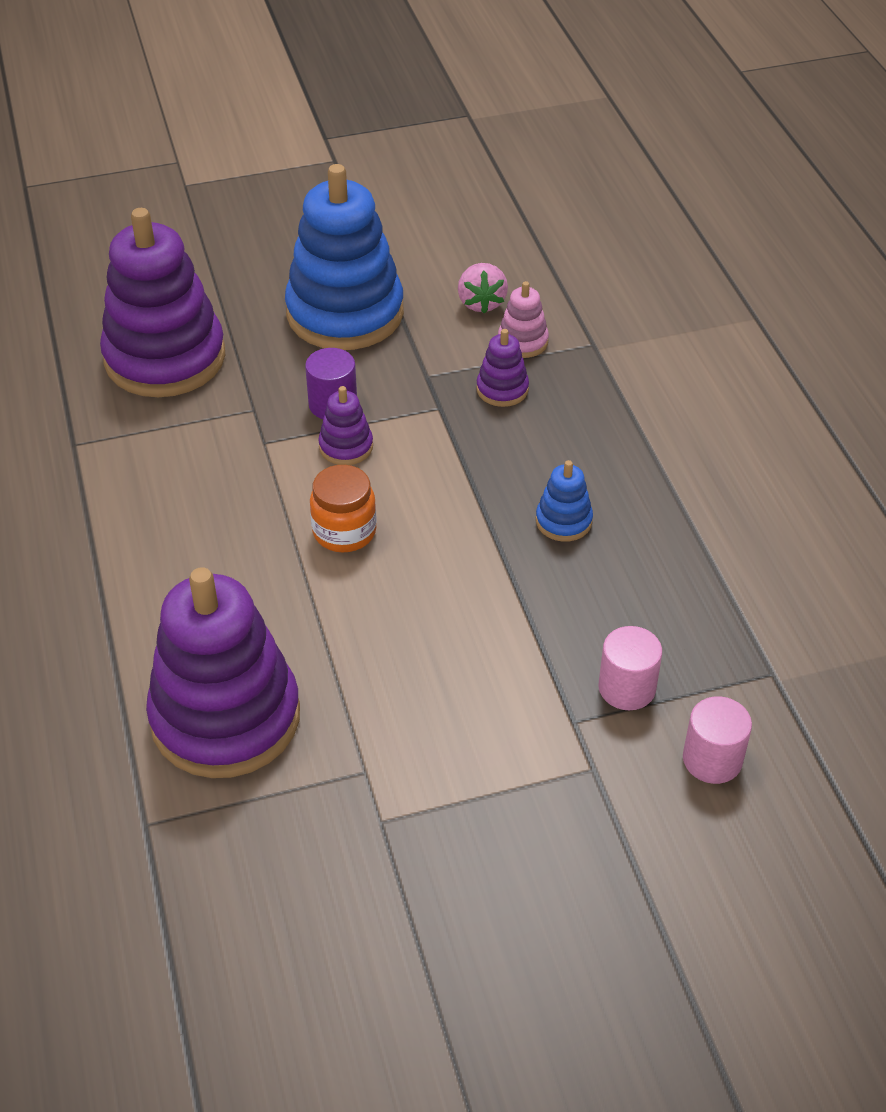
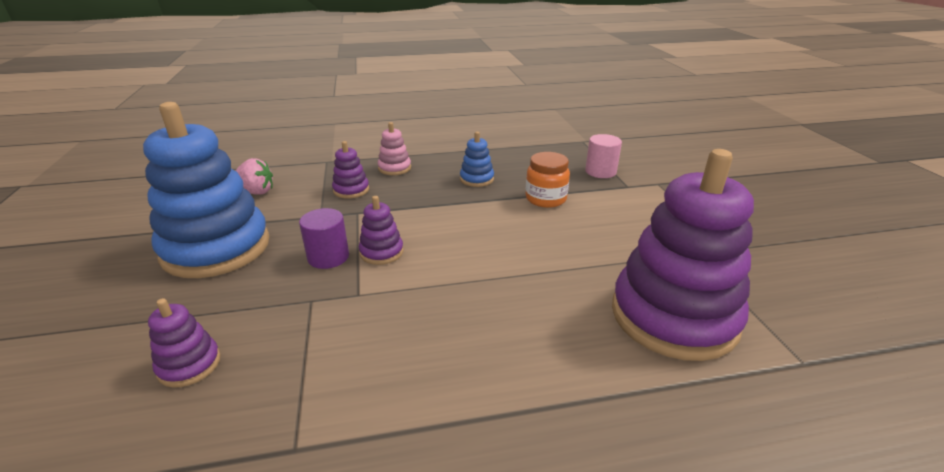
camera: 85 degrees left, 15 degrees down
(165, 358) = (189, 365): purple stacking toy -> purple stacking toy, size x0.42
(344, 532) = (474, 255): orange jar -> orange jar (545, 199)
(522, 342) = (308, 181): pink stacking toy -> pink stacking toy (394, 168)
(712, 759) = (639, 157): pink cylinder -> none

